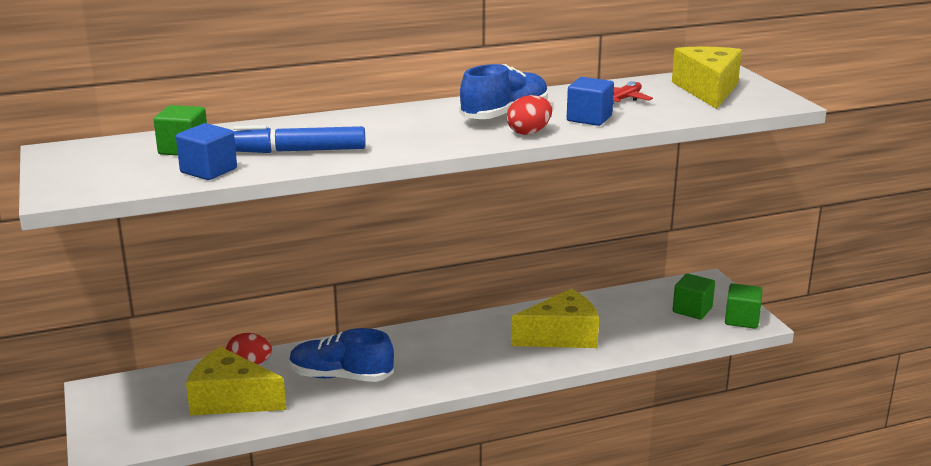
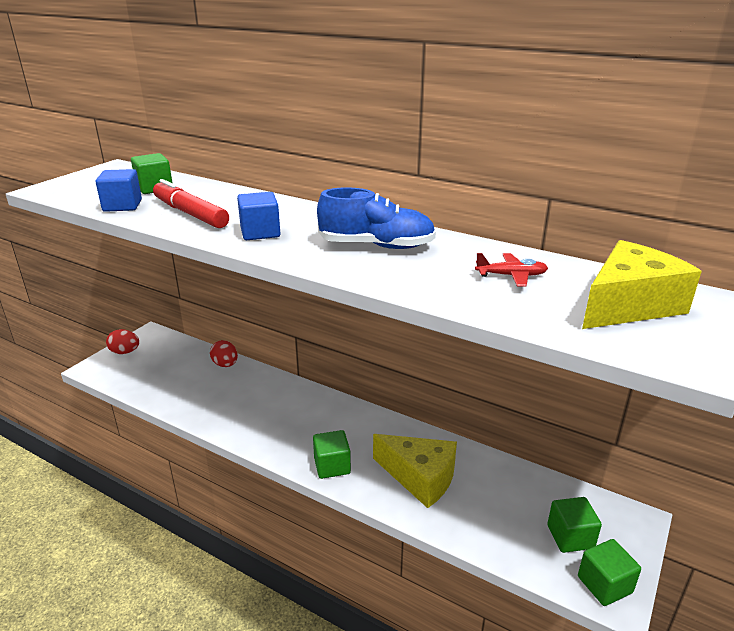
camera: 50 degrees right, 5 degrees up
(230, 400) = (180, 380): yellow cheese -> none
(296, 151) = (190, 213): blue marker -> red marker
(341, 376) = (247, 405): blue shoe -> none
(493, 367) = (332, 466): none -> green cube
(529, 132) = (350, 268): red egg -> red egg (125, 352)
(589, 118) = (430, 279): blue cube -> blue cube (260, 232)

